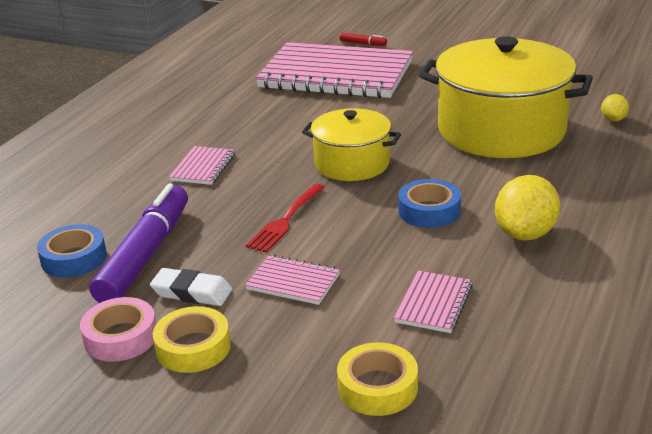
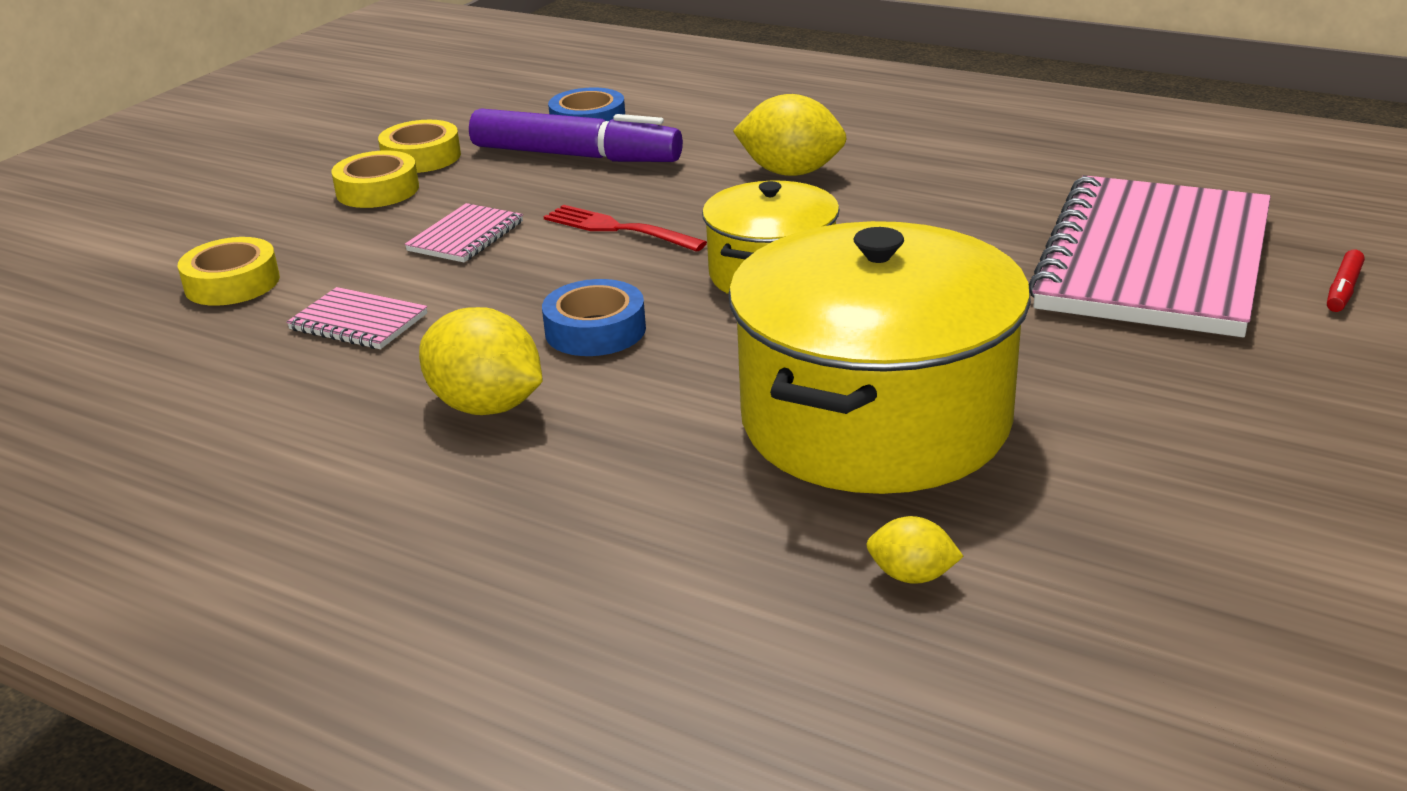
camera: 95 degrees right, 0 degrees up
(121, 337) = (421, 157): pink tape -> yellow tape
(192, 292) = (481, 184): white eraser -> none
(203, 167) = (791, 172): pink notebook -> yellow lemon

